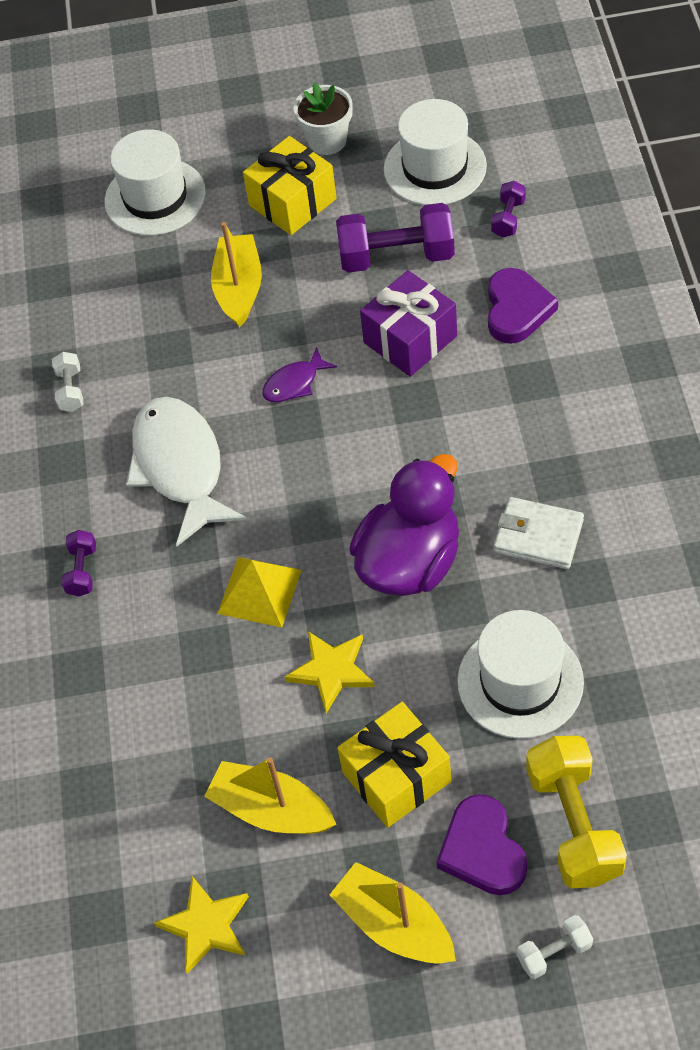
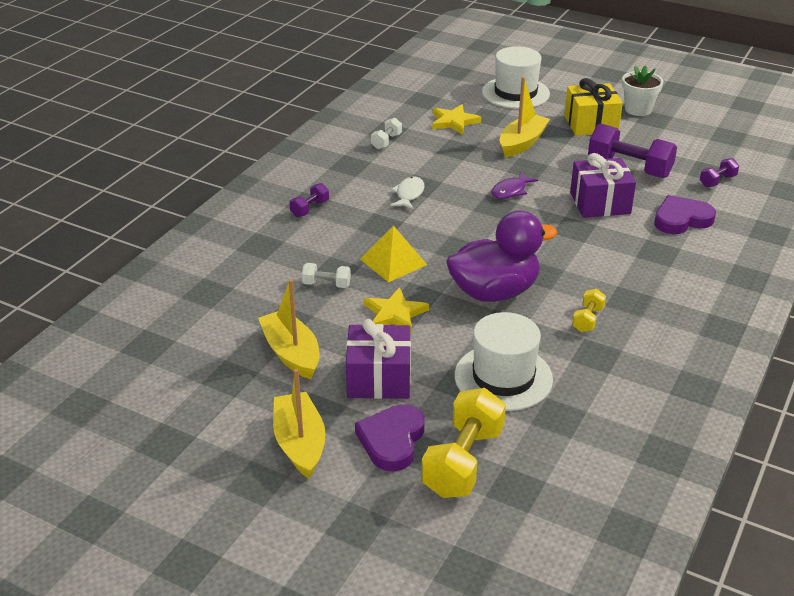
camera: 30 degrees right, 20 degrees down
(180, 467) = (409, 194): white fish -> white fish, size x0.47
(206, 926) = (197, 381): yellow star -> yellow star (454, 122)
(294, 383) = (511, 191): purple fish -> purple fish turned 45 degrees counterclockwise
(396, 777) = (379, 378): yellow gift -> purple gift
(435, 167) = (692, 144): white hat -> none
(517, 309) = (681, 219): purple heart -> purple heart turned 150 degrees counterclockwise
(538, 536) = (588, 319): white wallet -> yellow dumbbell
(554, 952) = (380, 516): white dumbbell -> white dumbbell (326, 284)

